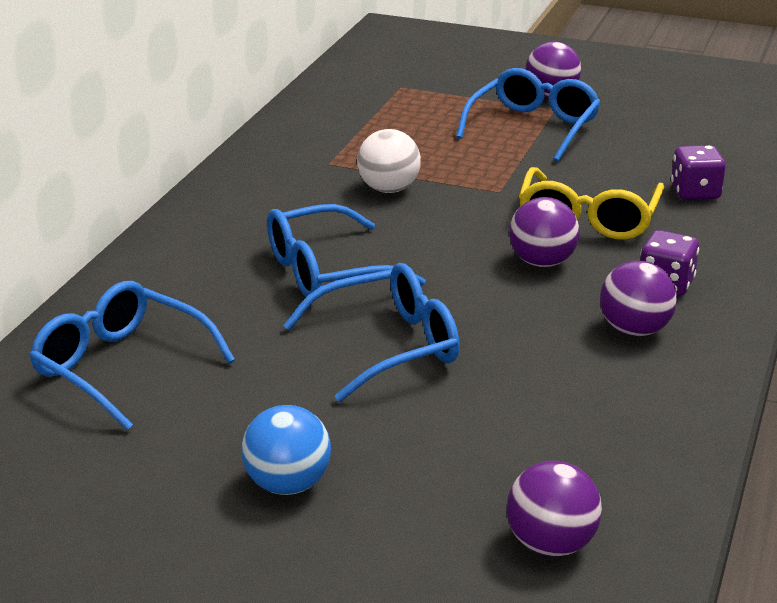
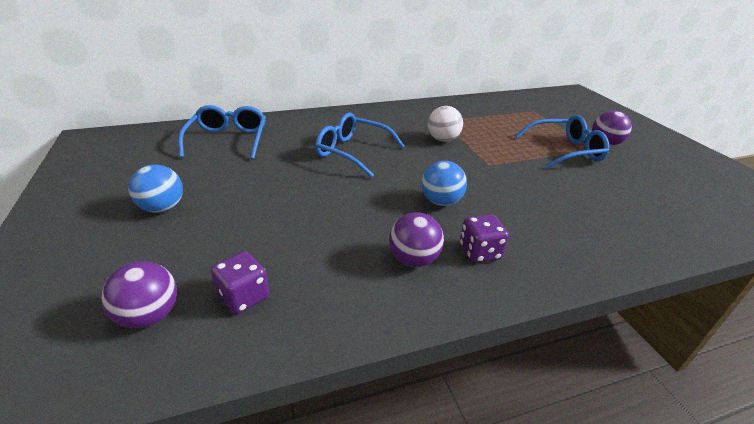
camera: 50 degrees right, 5 degrees up
(387, 346) = (306, 189): blue glasses -> none
(542, 262) = (441, 201): purple ball -> blue ball
(588, 218) = (507, 198): yellow glasses -> none
(695, 193) = (599, 223): purple dice -> purple dice (244, 297)

